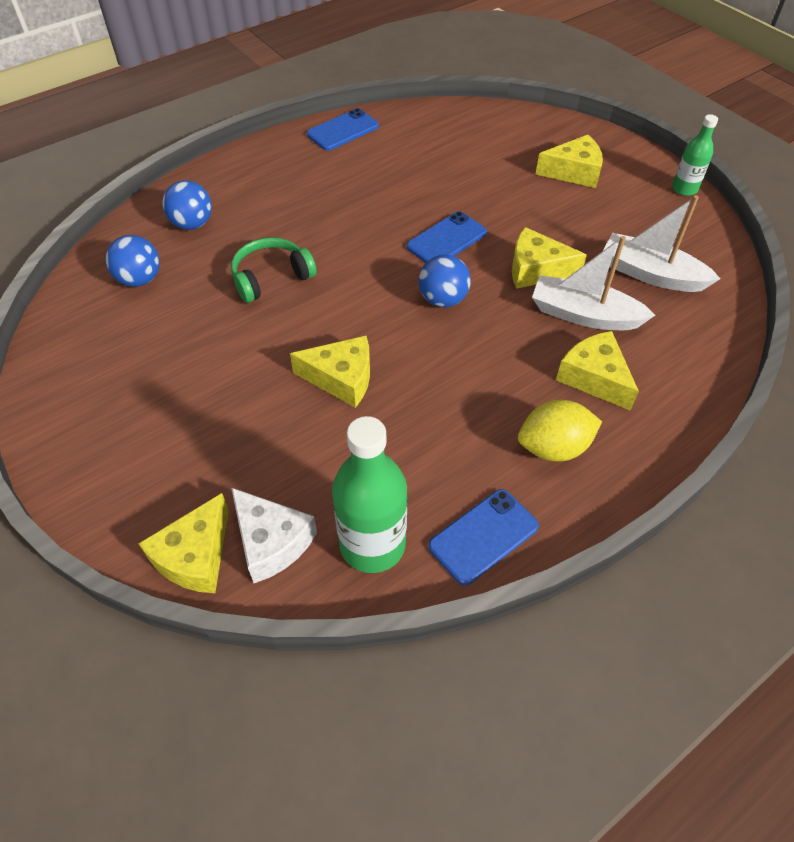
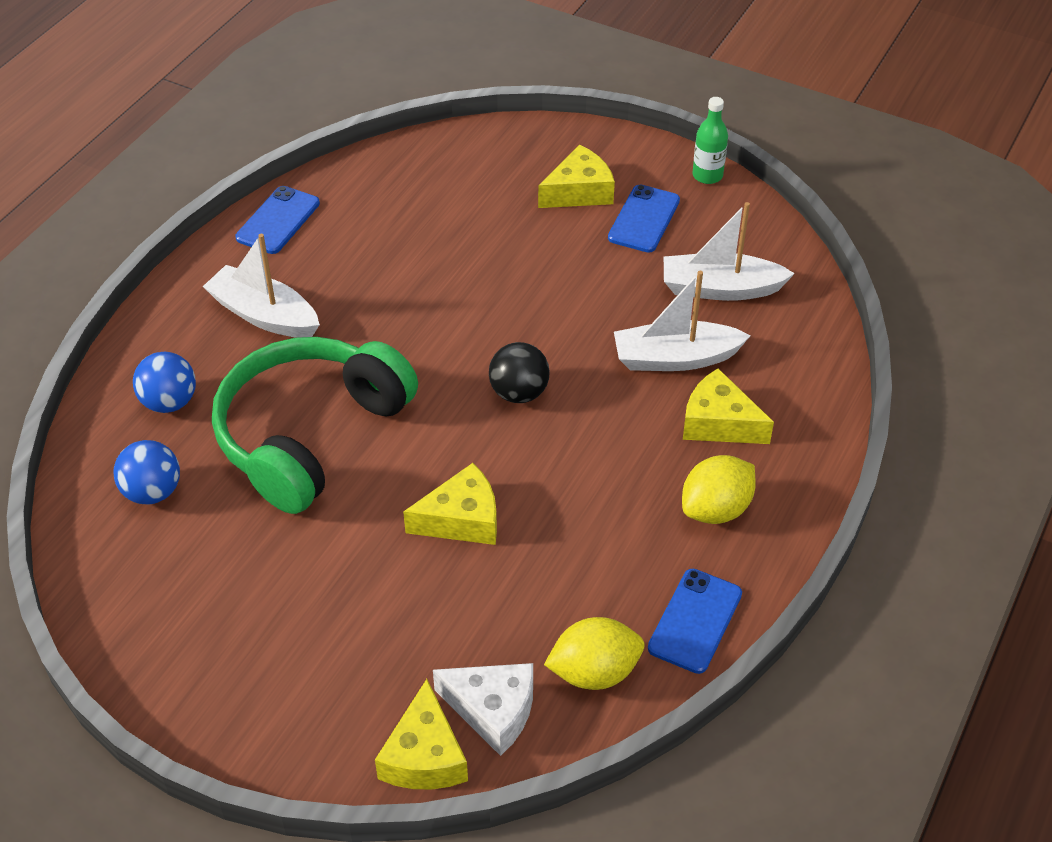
camera: 25 degrees left, 5 degrees down
(271, 277) = (310, 434): green headphones -> green headphones, size x1.95
(293, 188) = (264, 315): none -> white boat
(372, 544) = (594, 672): green bottle -> yellow lemon
(443, 299) = (519, 393): blue ball -> black ball
(446, 240) = (483, 321): blue phone -> blue phone (644, 219)
(536, 269) = (599, 324): yellow cheese -> none

